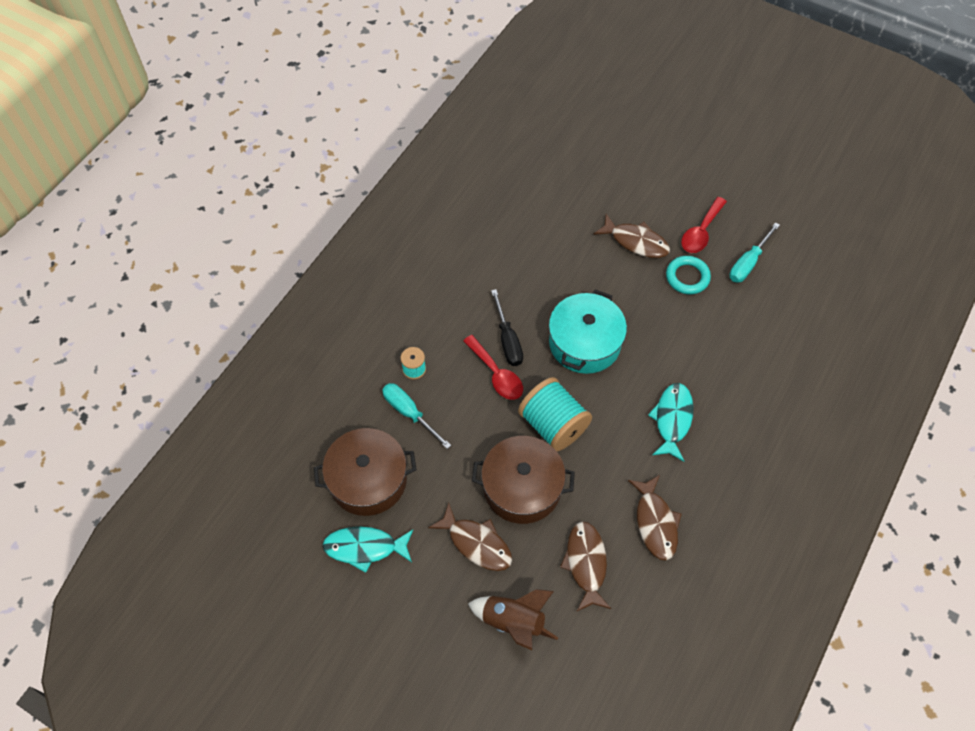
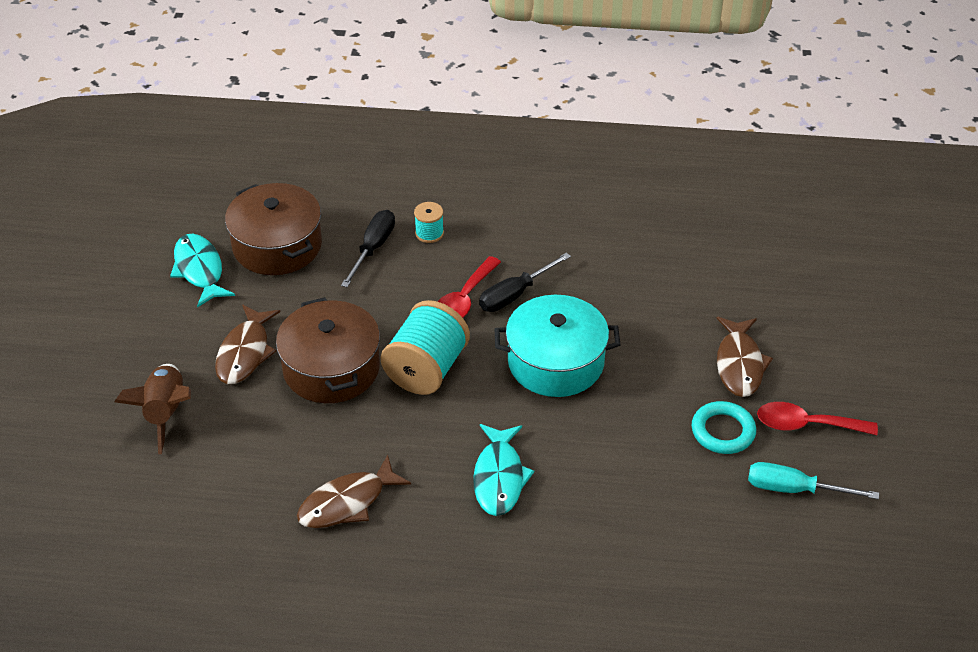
camera: 65 degrees right, 15 degrees down
(409, 413) = (373, 248): turquoise screwdriver -> black screwdriver
(586, 563) = (264, 453): brown fish -> none
(672, 419) = (499, 478): turquoise fish -> turquoise fish turned 105 degrees clockwise

